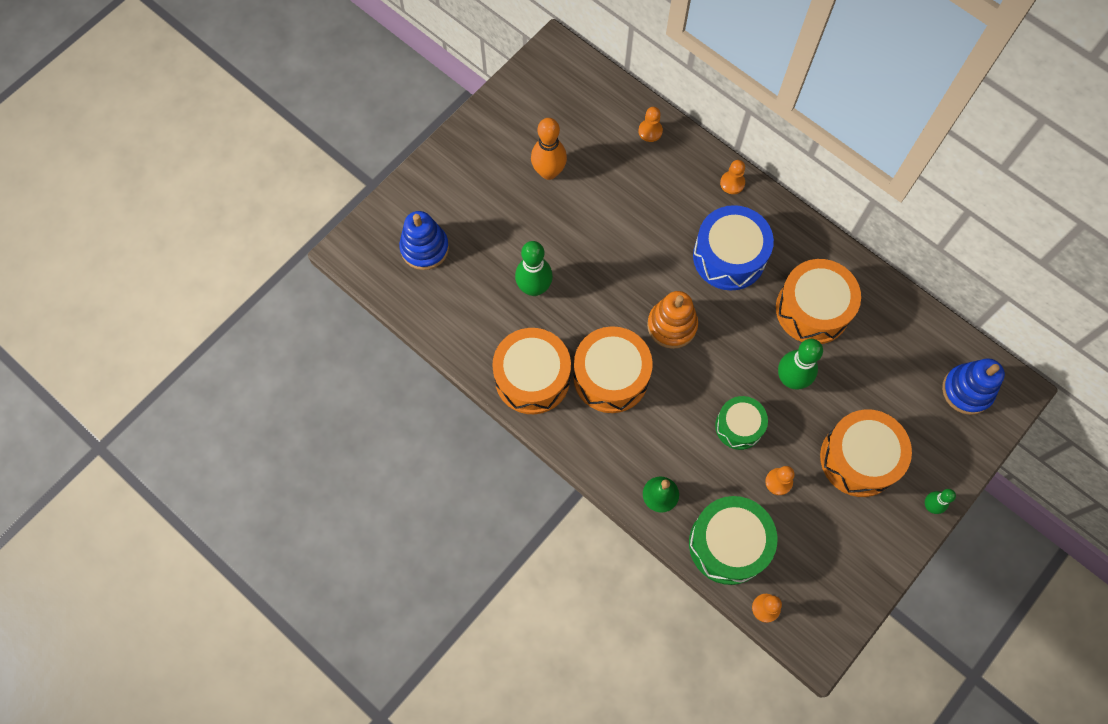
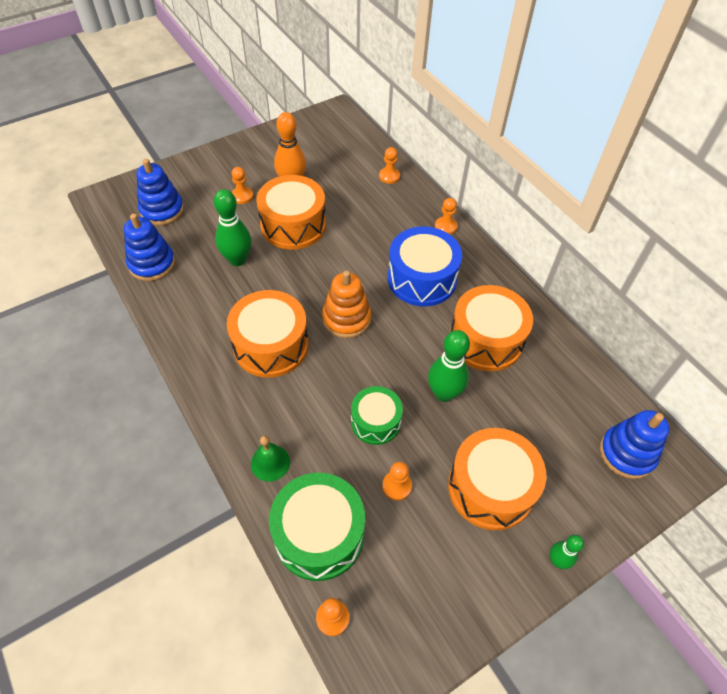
camera: 15 degrees right, 15 degrees down
(448, 318) = (152, 264): none -> blue stacking toy
(502, 204) = (242, 196): none -> orange pawn
(532, 378) = (199, 327): orange drum -> orange drum (293, 225)

